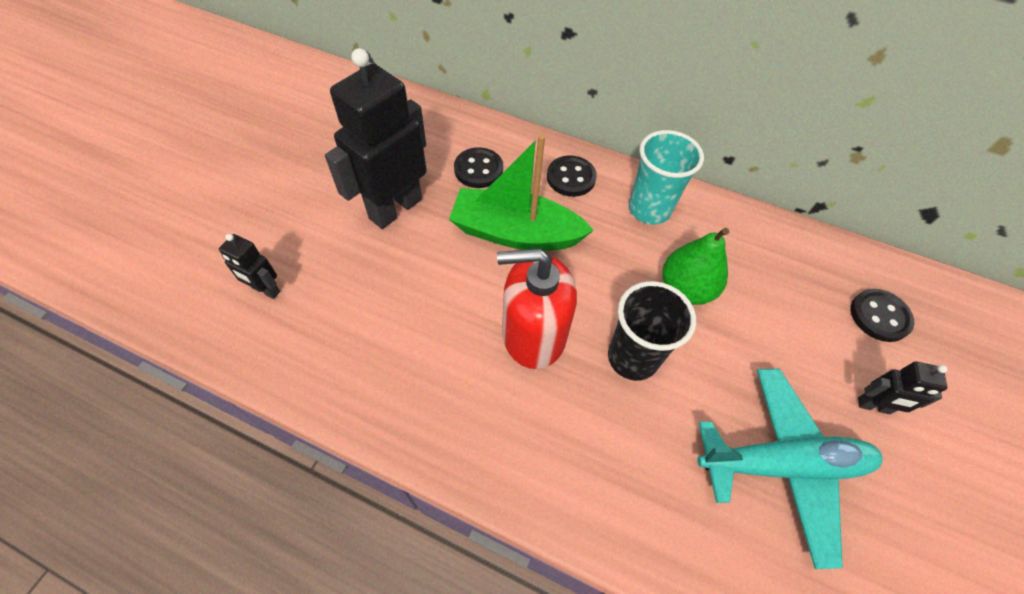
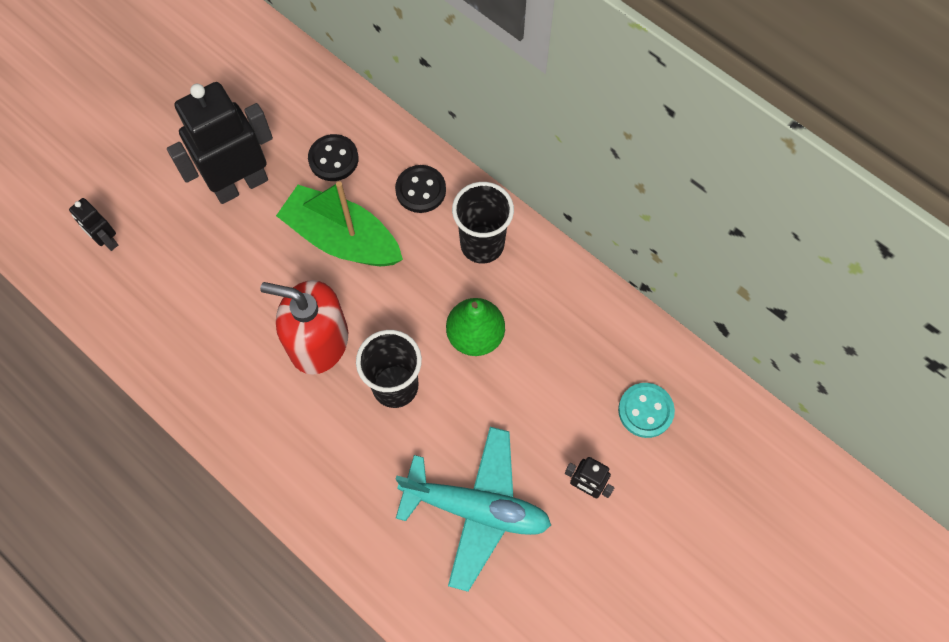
camera: 20 degrees right, 10 degrees up
(649, 209) = (482, 244): turquoise cup -> black cup
(879, 316) = (645, 411): black button -> turquoise button

